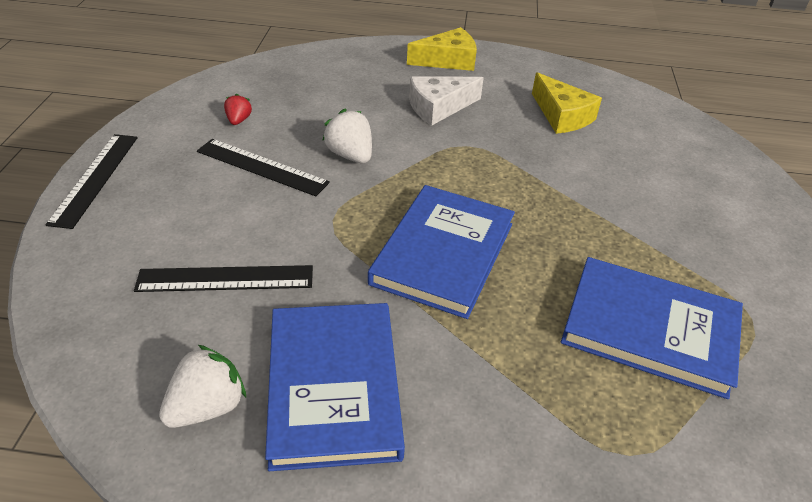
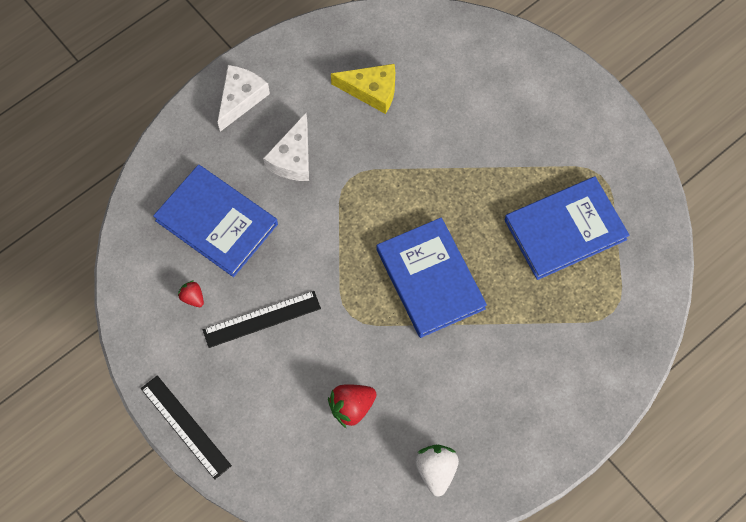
camera: 45 degrees left, 25 degrees up
(225, 279) = (351, 407): black ruler -> red strawberry
(334, 386) = (472, 405): blue book -> blue book (216, 222)
(350, 155) = (297, 257): white strawberry -> none
(448, 60) = (241, 98): yellow cheese -> white cheese

